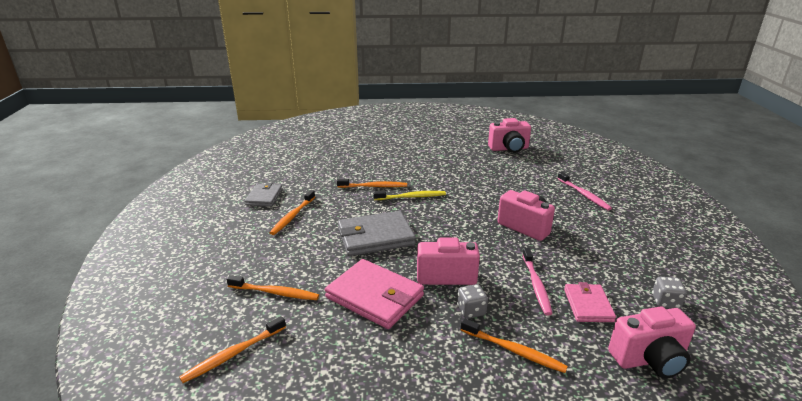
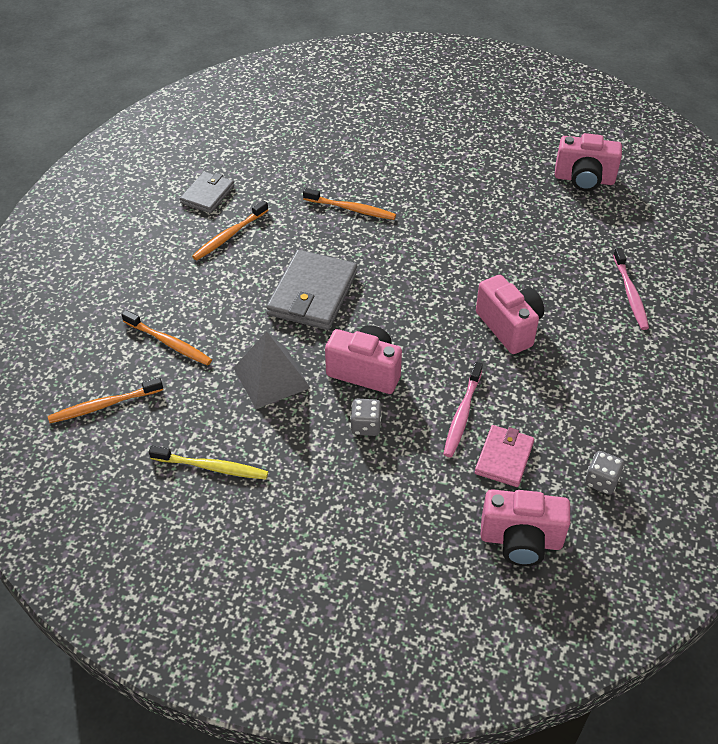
camera: 20 degrees right, 20 degrees up
(375, 237) = (312, 294): grey wallet -> grey wallet turned 75 degrees counterclockwise
(375, 296) = (271, 378): pink wallet -> grey pyramid
(411, 197) = (390, 239): yellow toothbrush -> yellow toothbrush (212, 467)
(514, 350) = (381, 486): orange toothbrush -> none

